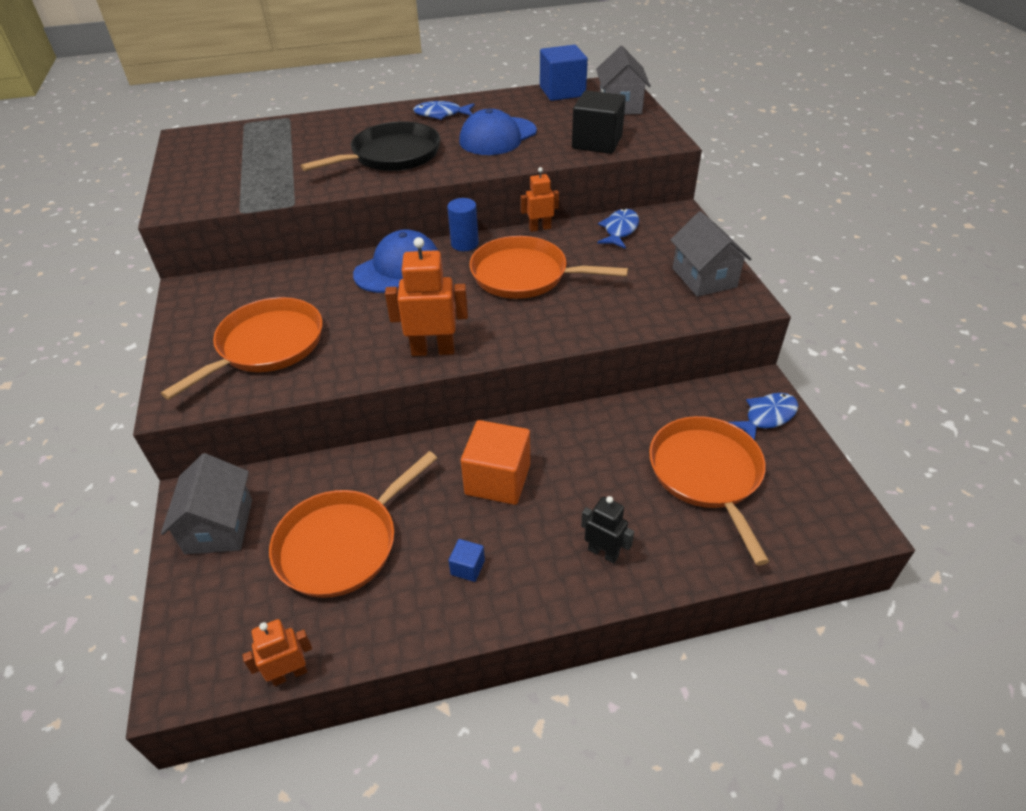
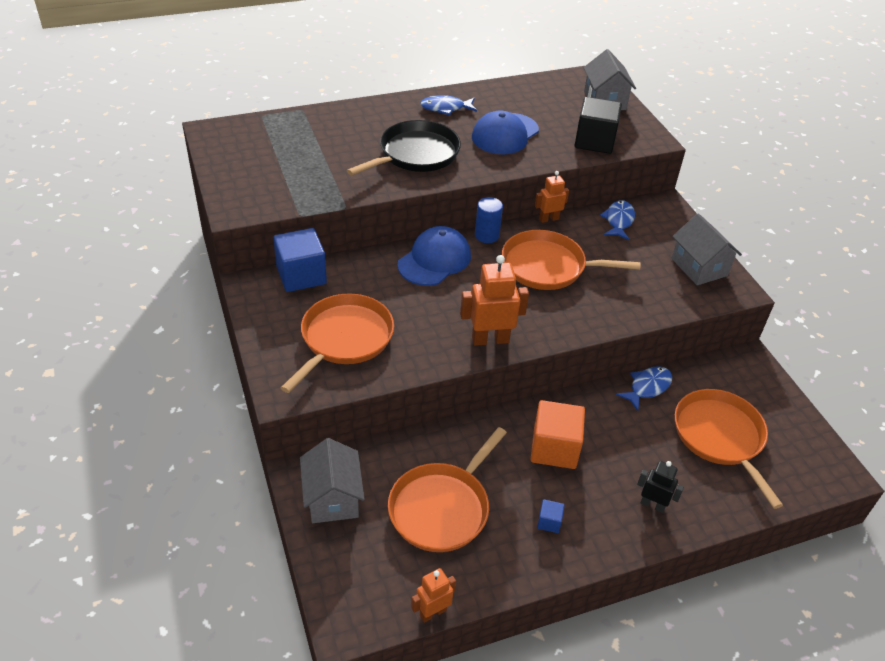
camera: 10 degrees left, 0 degrees up
(562, 92) = (548, 83): blue cube -> blue cube (301, 275)
(767, 417) = (759, 386): blue fish -> blue fish (647, 387)

